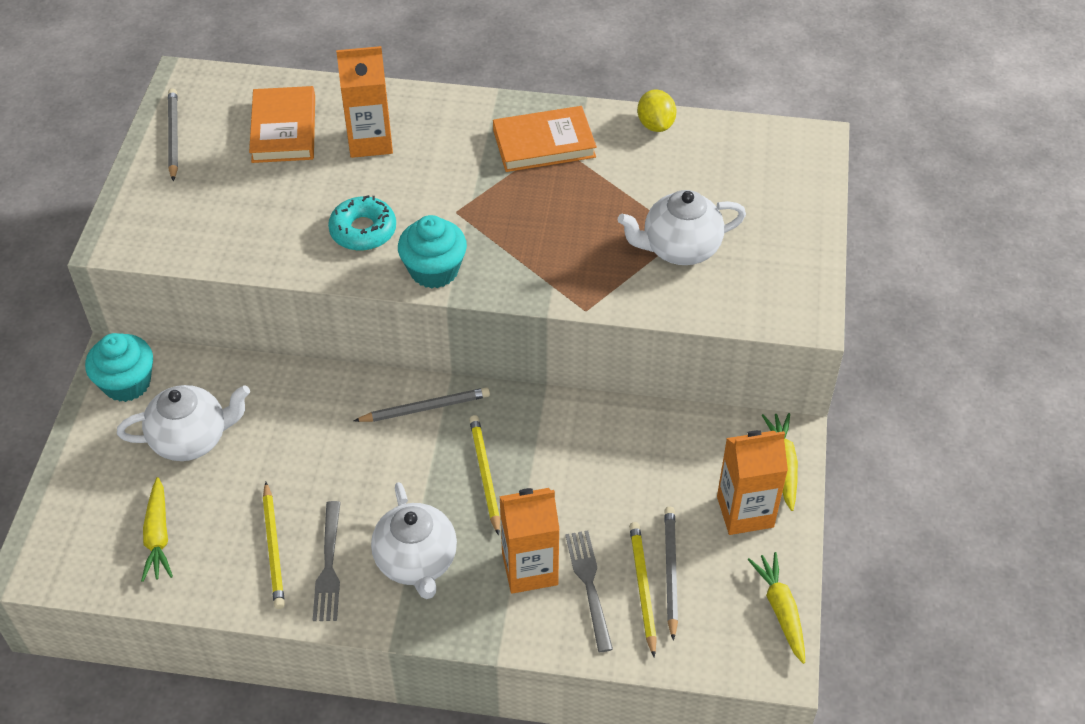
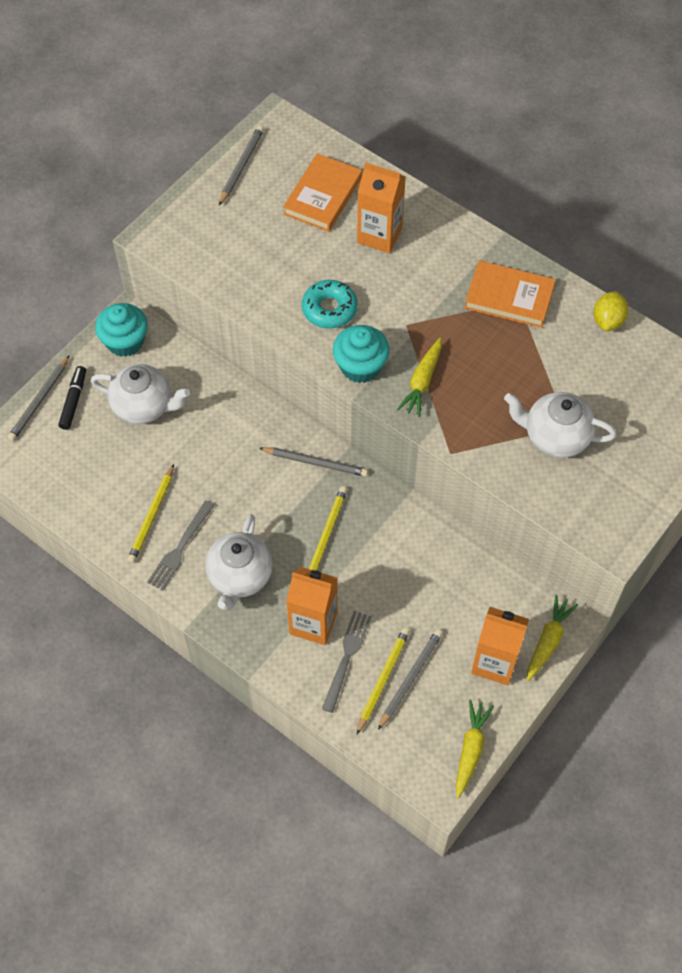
camera: 30 degrees right, 10 degrees up
(59, 489) = (39, 400): none -> grey pencil
(102, 471) = (74, 401): none -> black marker
(158, 536) = (83, 468): yellow carrot -> yellow carrot (422, 382)

